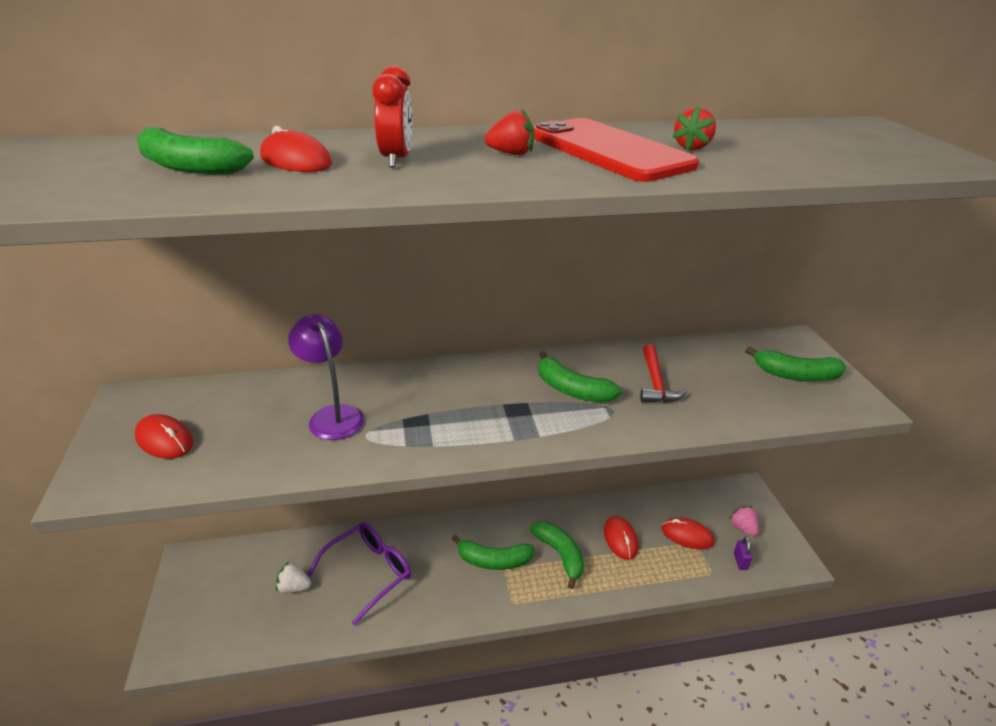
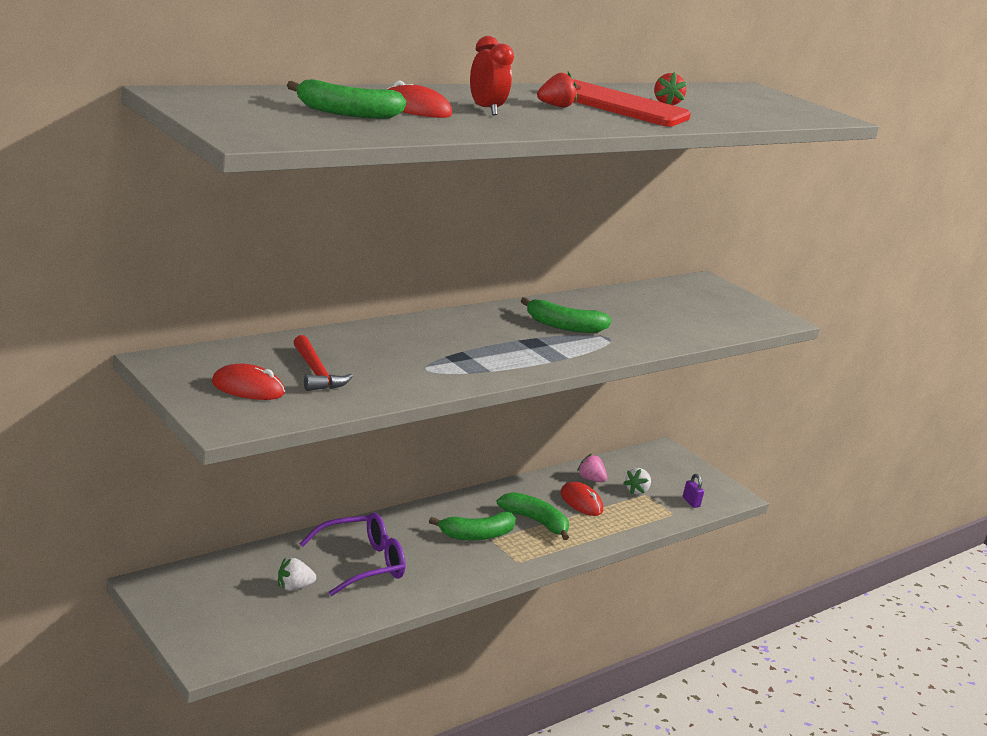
camera: 30 degrees left, 10 degrees down
(332, 416) = (381, 359): purple lamp -> none
(368, 573) = (361, 563): purple glasses -> purple glasses turned 45 degrees clockwise
(655, 383) = (625, 317): red hammer -> red hammer (316, 373)
(687, 535) = (636, 491): red mouse -> white strawberry
(743, 528) = (679, 479): pink strawberry -> pink strawberry (590, 479)
(796, 375) = (724, 305): green banana -> none

